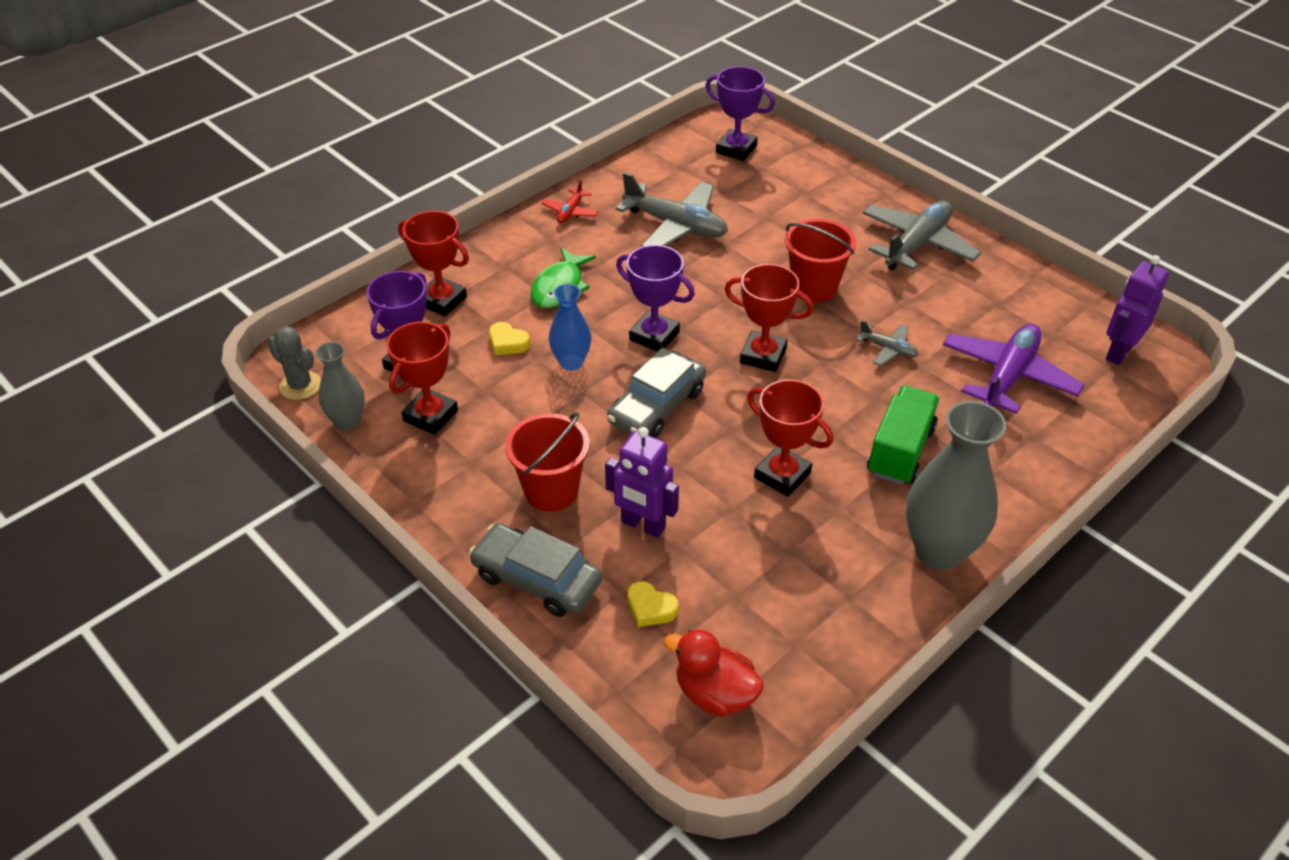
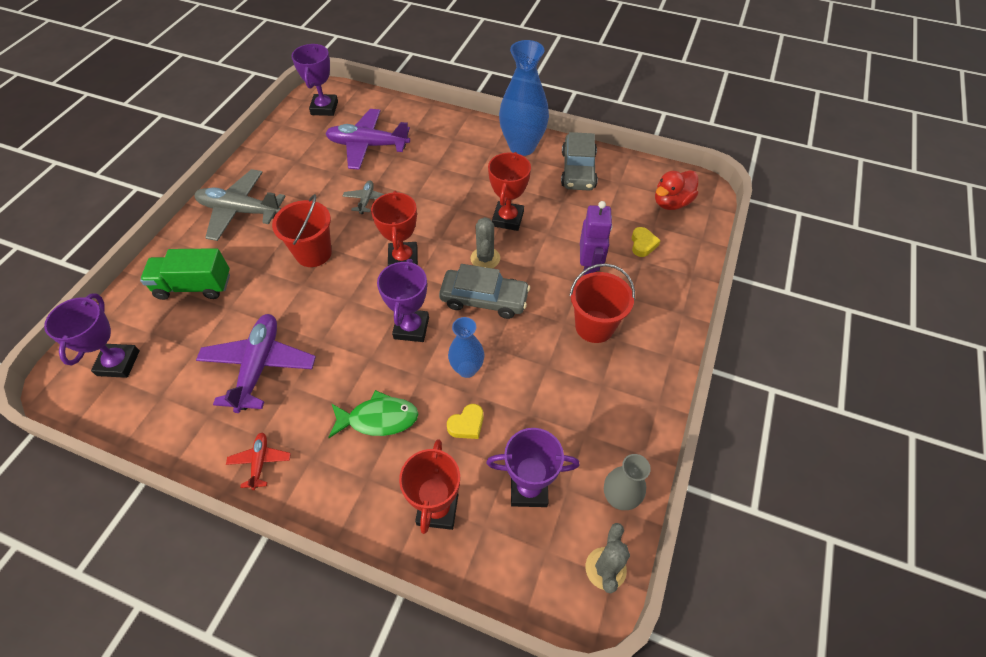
camera: 115 degrees left, 10 degrees up
(430, 415) = (575, 438): red trophy -> none
(508, 343) = (467, 424): yellow heart -> yellow heart turned 45 degrees clockwise
(536, 579) = (664, 303): grey car -> grey car (578, 170)
(570, 212) = (260, 462): red plane -> red plane turned 90 degrees counterclockwise
(675, 226) = (259, 366): grey plane -> purple plane
(715, 694) = (671, 202): red duck -> red duck turned 45 degrees clockwise
(722, 428) = (485, 258): none -> grey cactus
(900, 451) = (457, 175): green truck -> green truck (194, 286)
(939, 551) = (522, 147): grey vase -> blue vase
(1118, 352) = (324, 108): purple robot -> purple trophy

